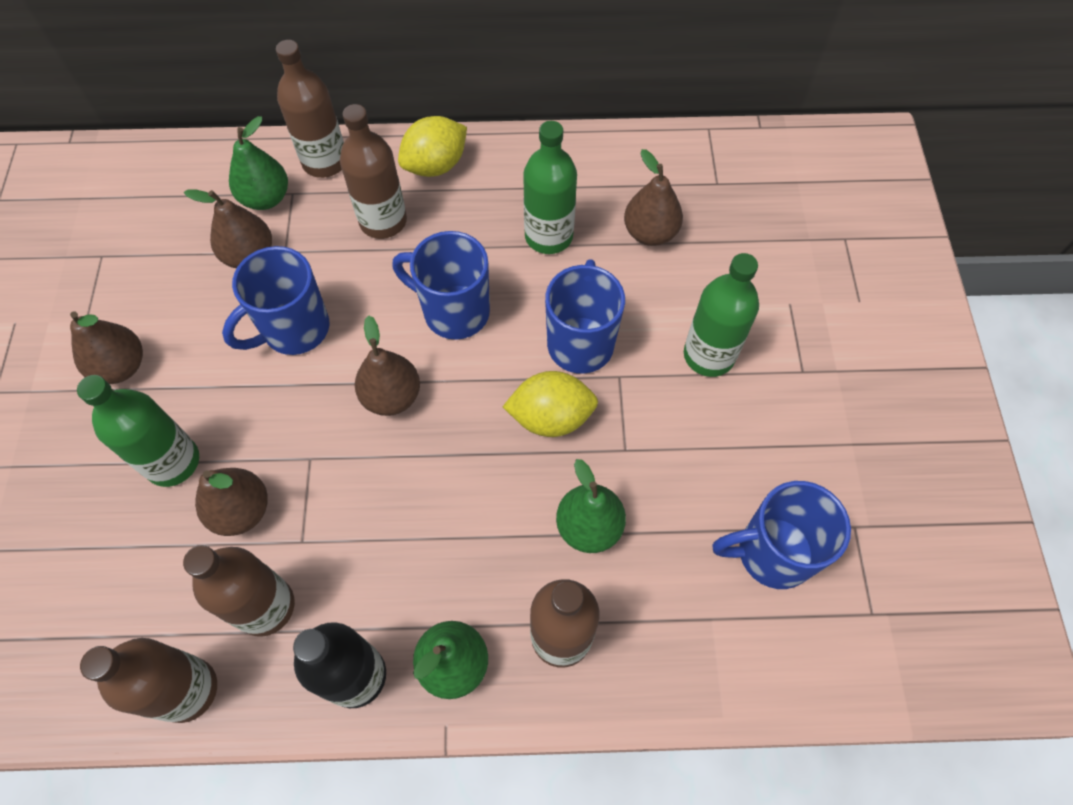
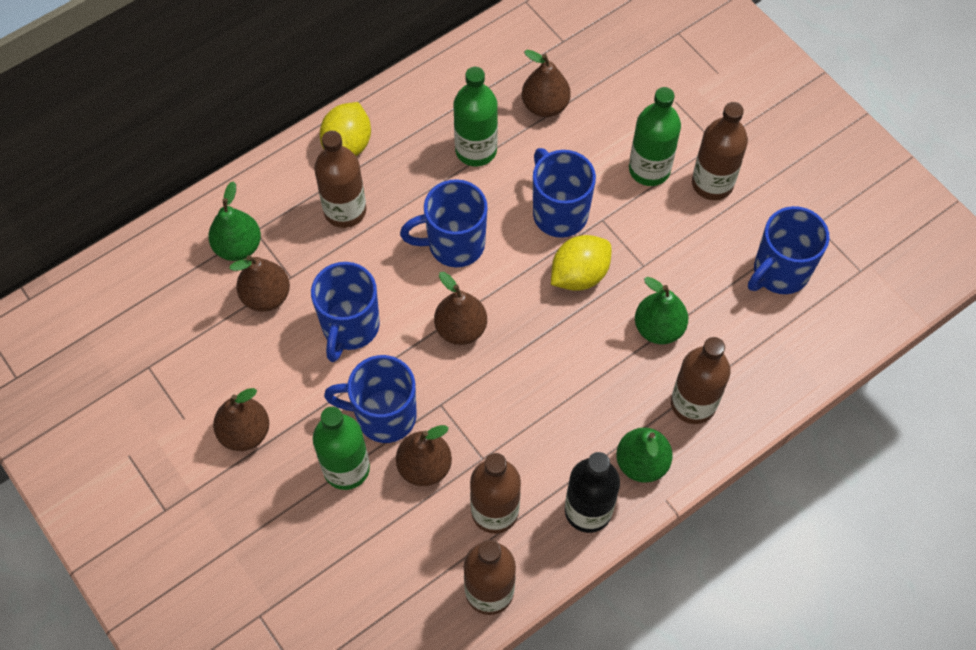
camera: 35 degrees left, 0 degrees up
(249, 434) = (384, 416): none -> blue mug
(325, 162) = (259, 192): brown bottle -> brown bottle (712, 183)

